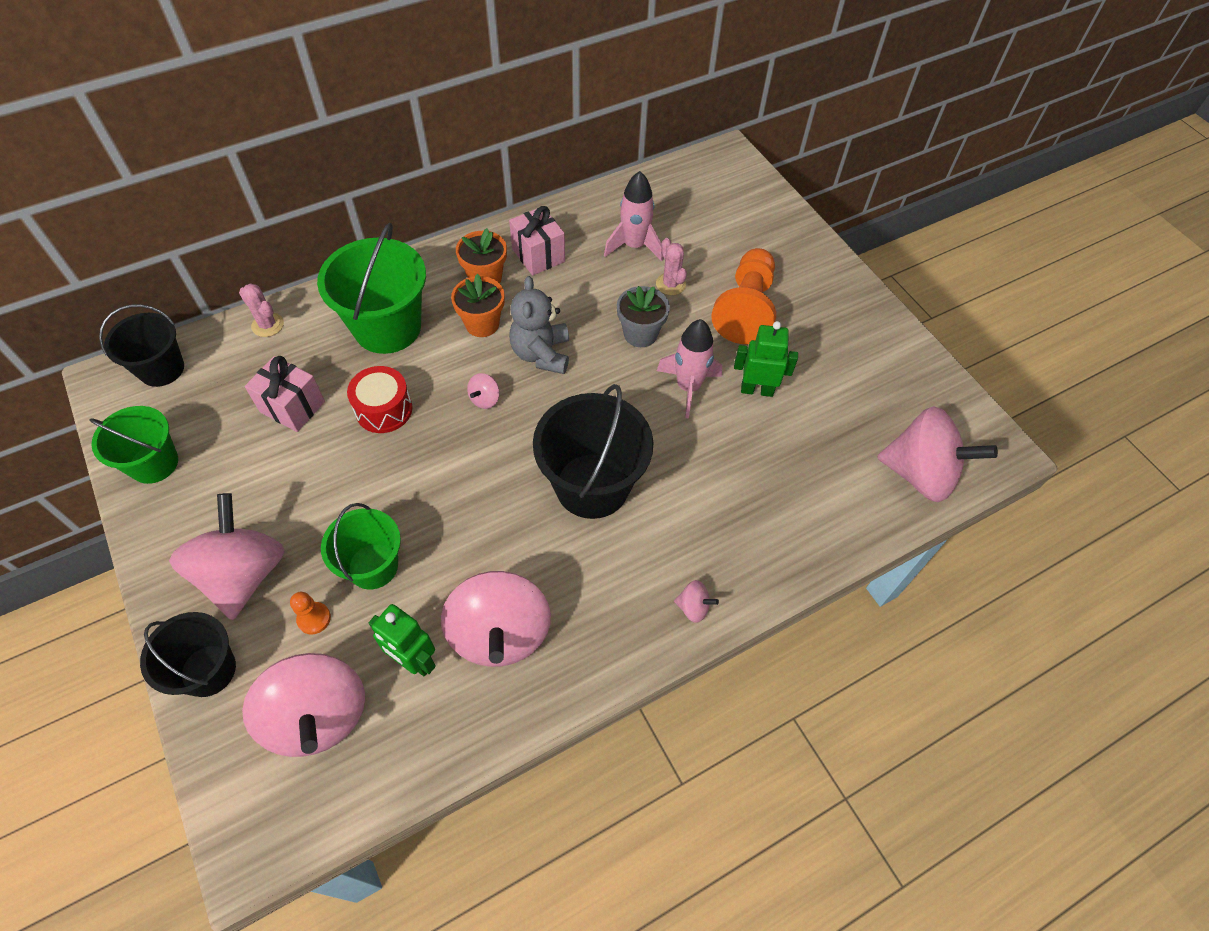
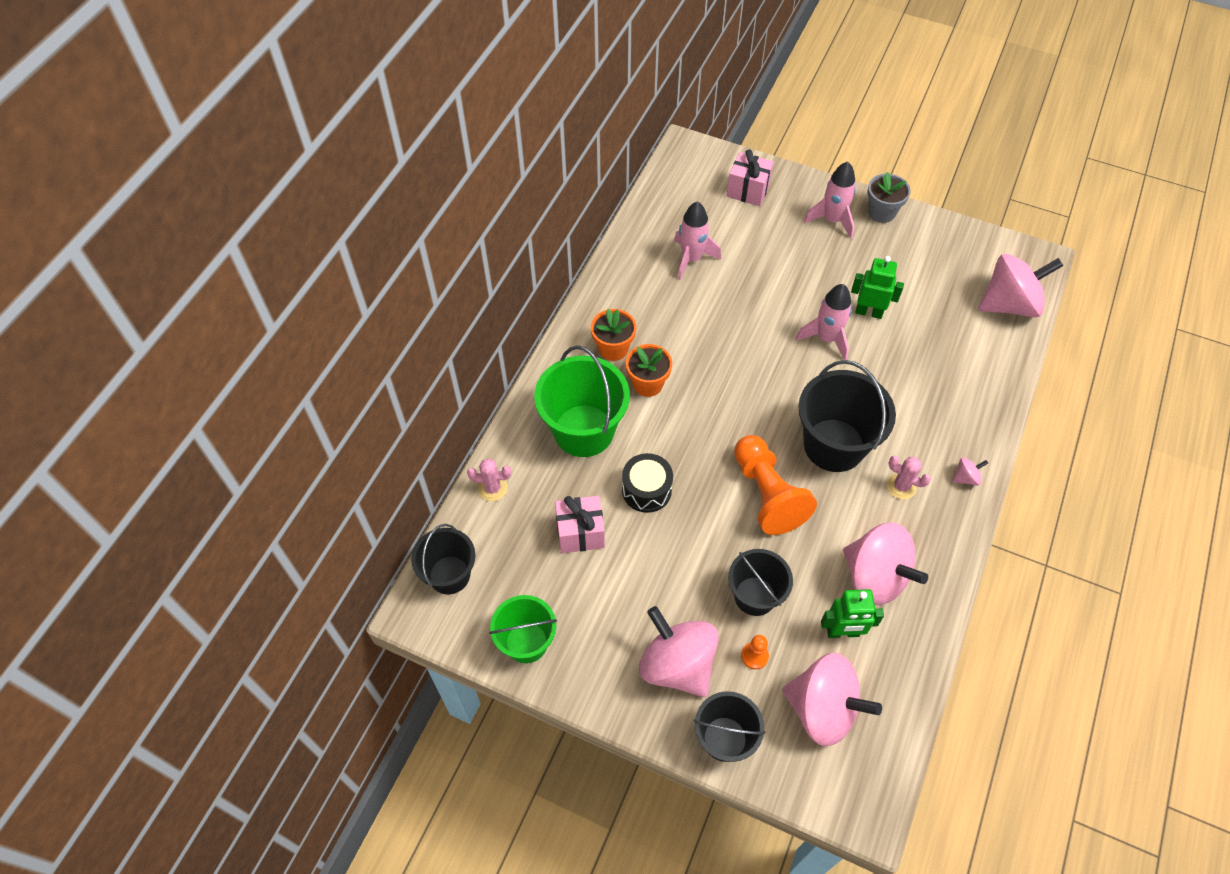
camera: 35 degrees left, 0 degrees up
(373, 566) = (755, 596): green bucket -> black bucket
(384, 409) = (646, 490): red drum -> black drum
(485, 399) = (707, 436): pink spinning top -> none
(538, 255) = (632, 308): pink gift -> pink gift (748, 191)
(541, 354) = (710, 378): grey teddy bear -> none
(640, 334) = (760, 321): grey flower pot -> grey flower pot (881, 212)
(670, 284) = (743, 272): pink cactus -> pink cactus (901, 486)
(745, 309) = (808, 259): orange pawn -> orange pawn (767, 494)
(757, 390) = (868, 312): green robot -> green robot turned 45 degrees clockwise
(806, 288) = (832, 220): none -> pink rocket

